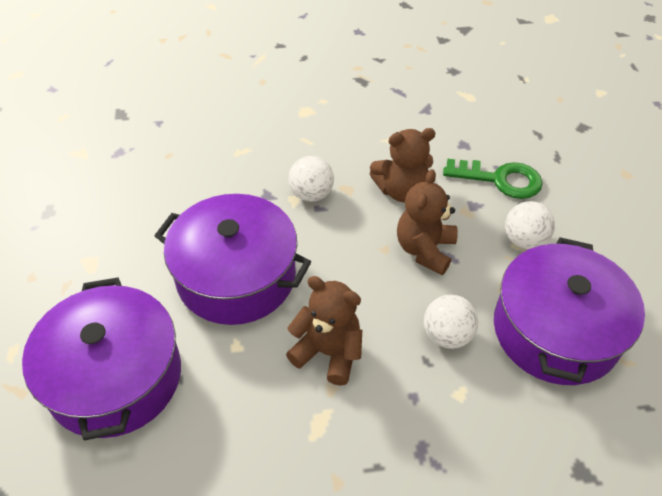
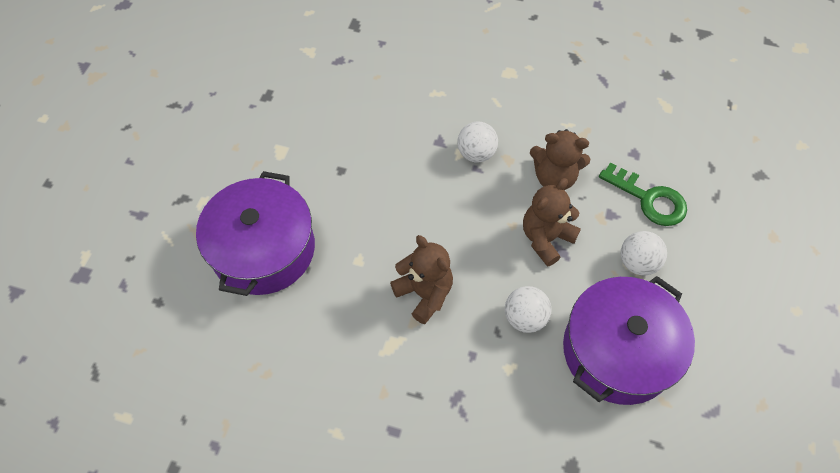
camera: 25 degrees right, 10 degrees up
(236, 276) = (383, 204): purple pot -> none

